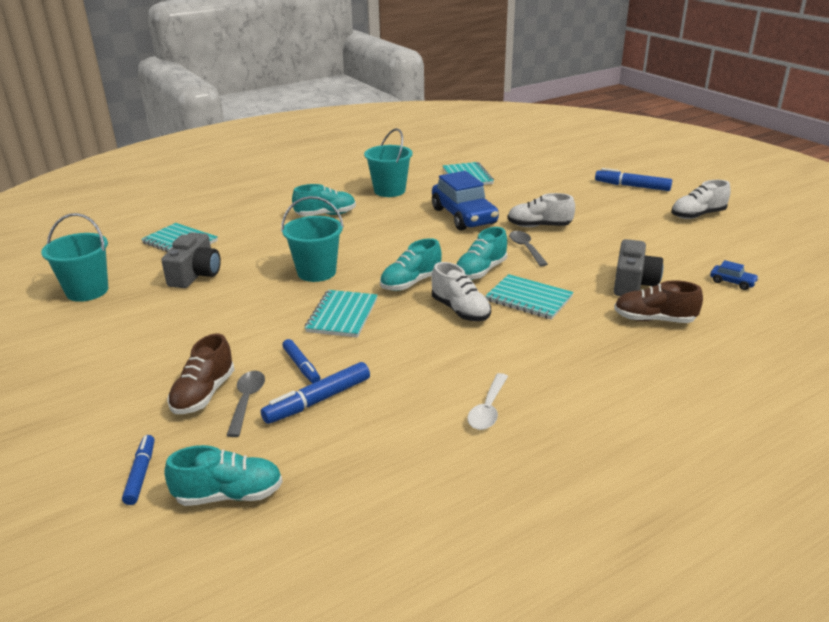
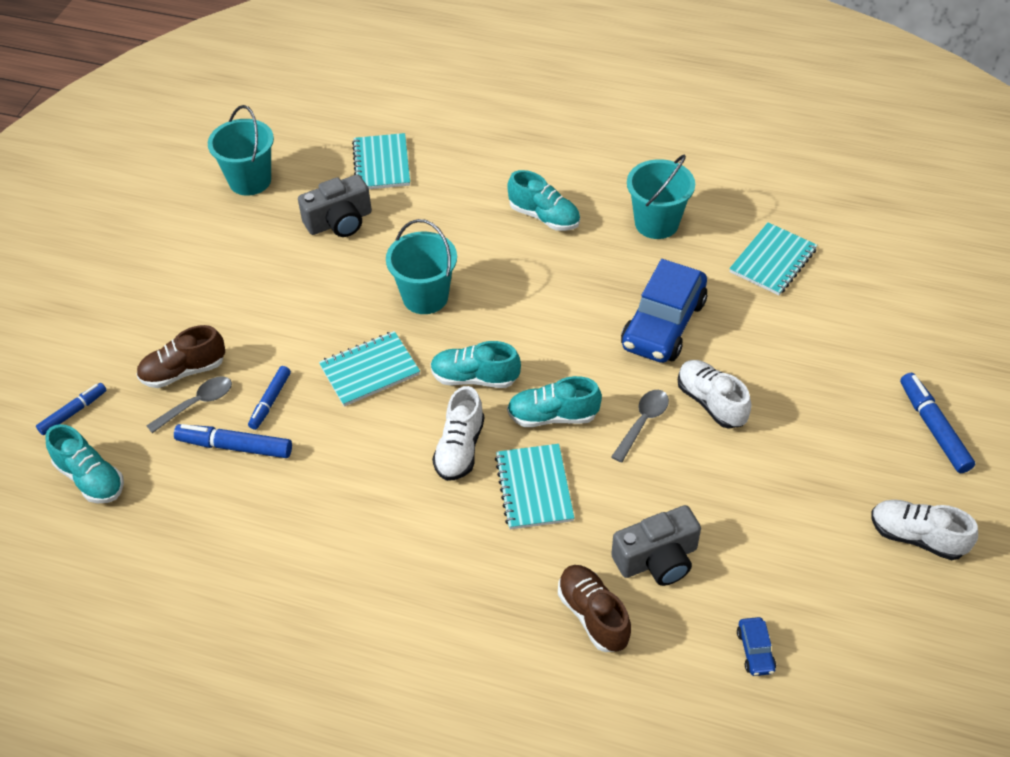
camera: 50 degrees right, 20 degrees up
(488, 409) = (319, 567): white spoon -> none

